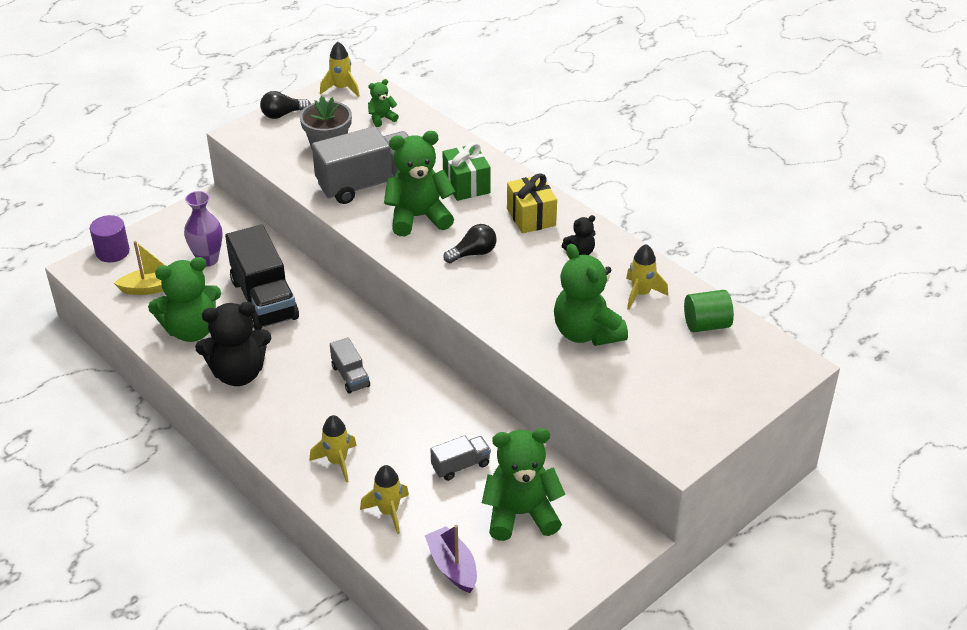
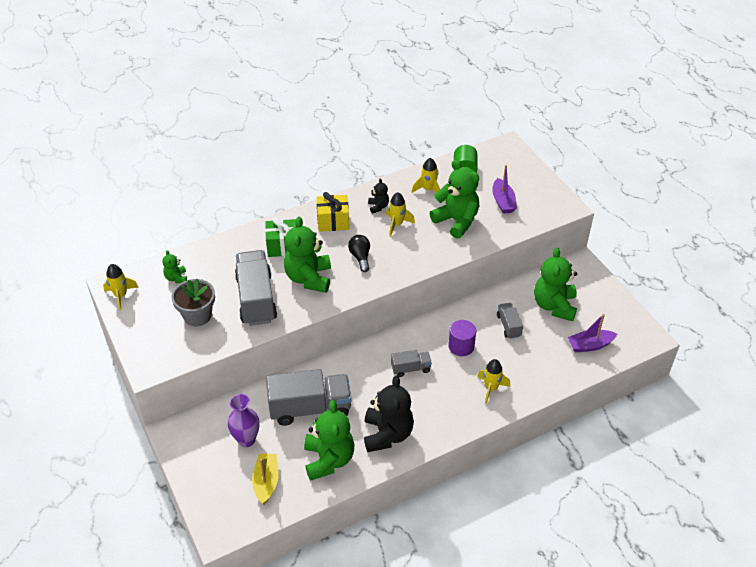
camera: 75 degrees left, 5 degrees up
(112, 252) = (206, 508): purple cylinder -> purple cylinder (461, 346)
(264, 299) = (310, 408): black truck -> grey truck
(282, 114) = (136, 338): black light bulb -> none
(388, 512) = (540, 368): yellow rocket -> yellow rocket (397, 224)
(586, 333) = (456, 221): green teddy bear -> green teddy bear turned 120 degrees counterclockwise
(654, 377) = (503, 202): none -> purple boat

